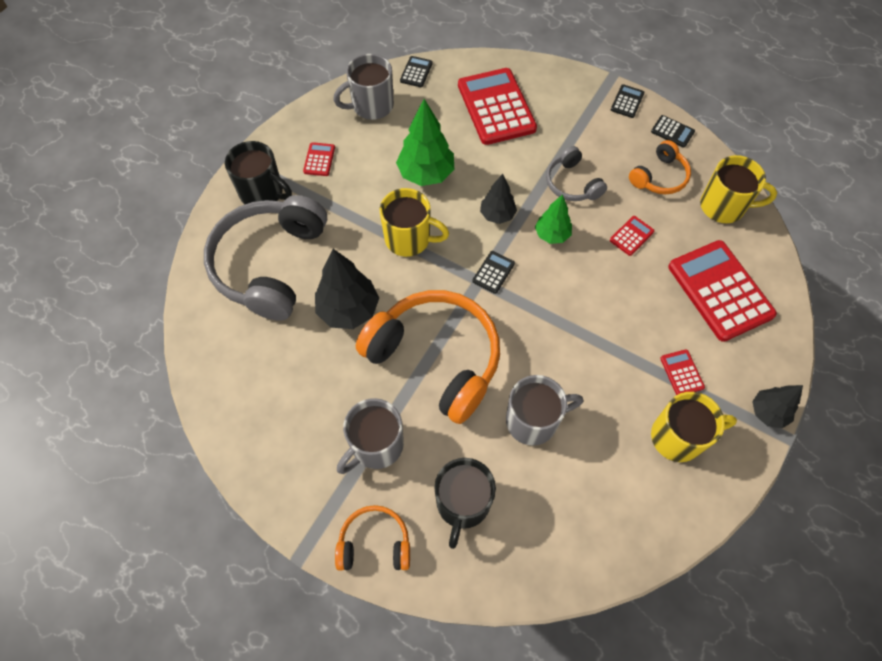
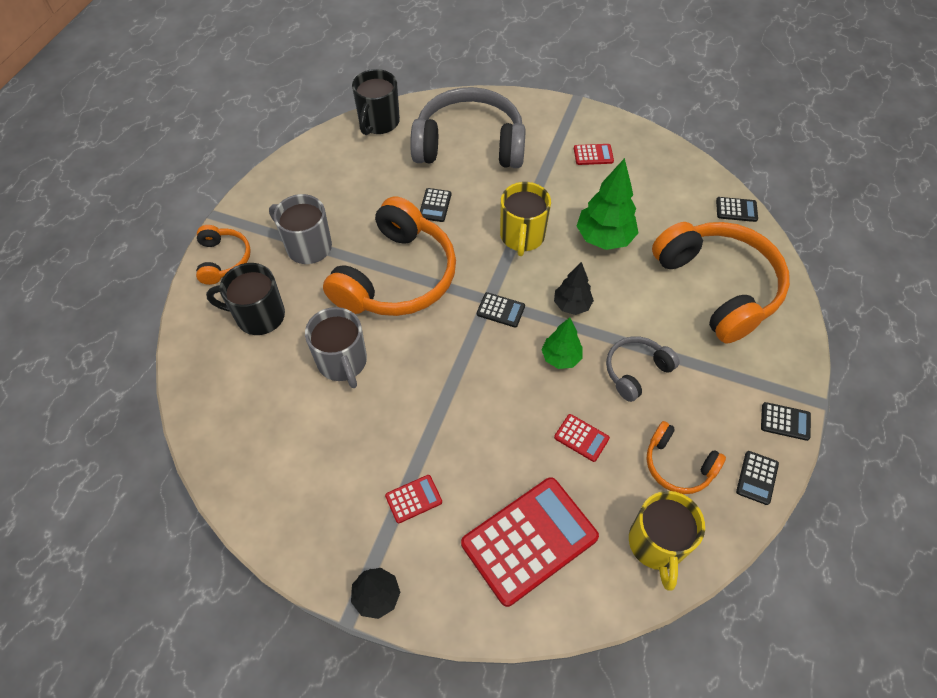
camera: 80 degrees right, 5 degrees down
(263, 193) = (543, 124): black mug -> black mug (378, 122)
(348, 310) = (435, 205): black tree -> black calculator
(371, 106) = (674, 181): grey mug -> none
(496, 107) = (718, 287): red calculator -> orange headphones
(678, 437) = (338, 498): yellow mug -> none

